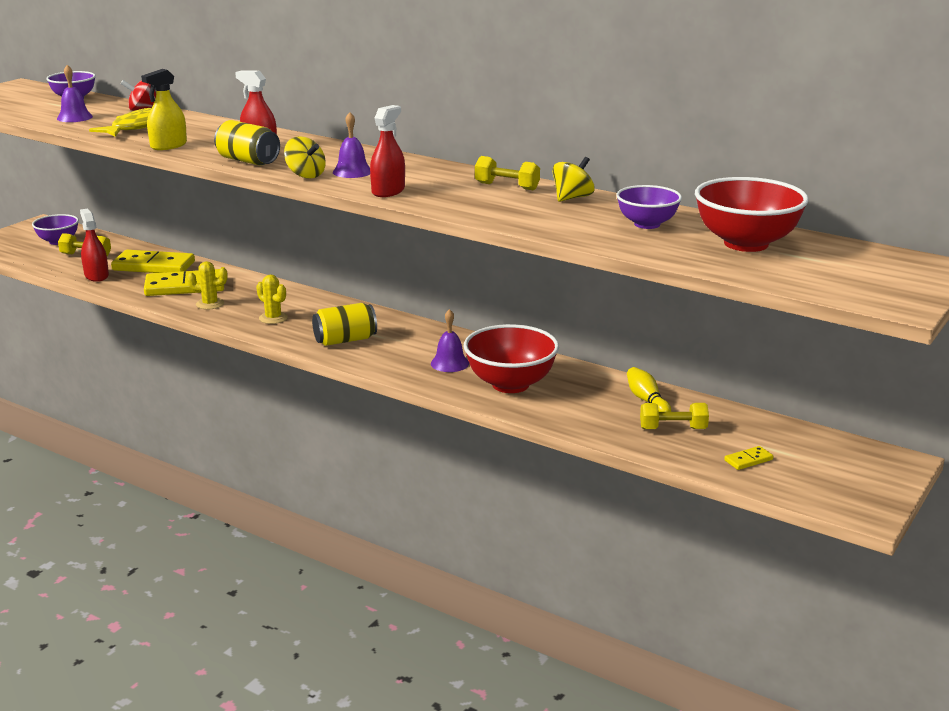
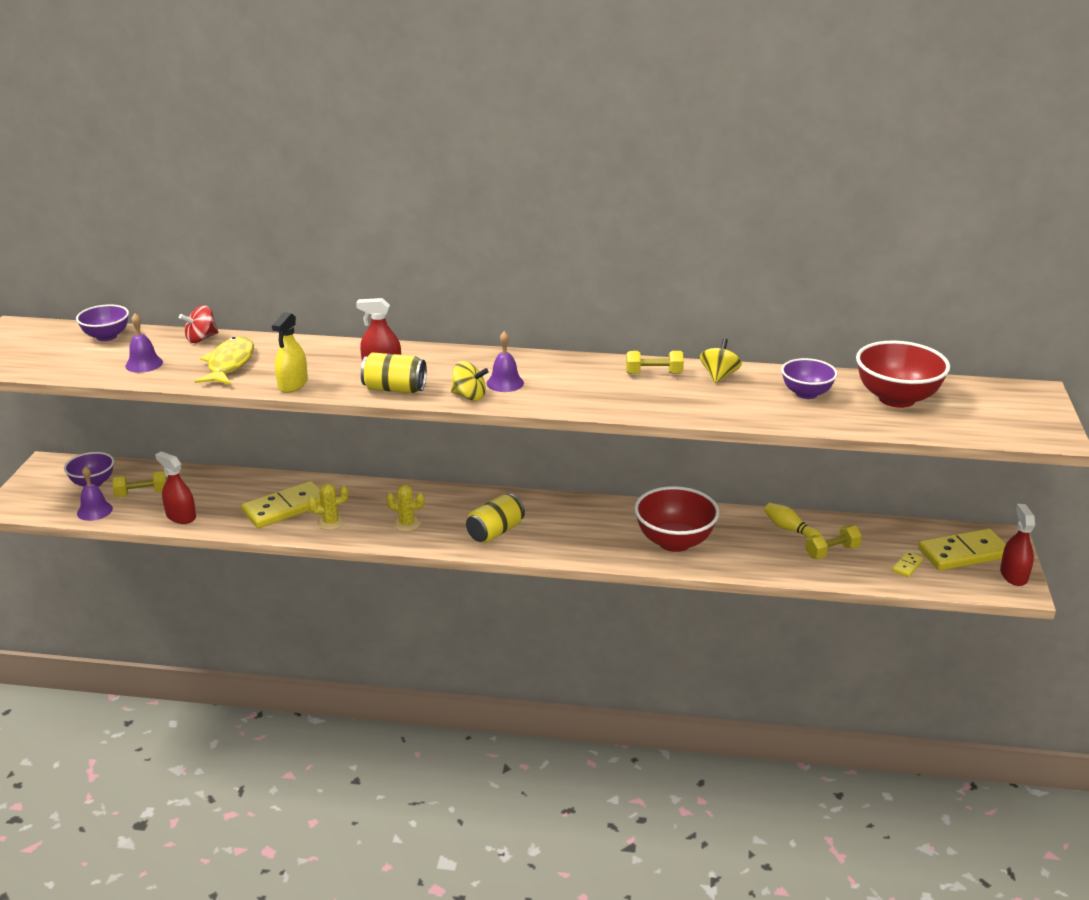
camera: 25 degrees left, 5 degrees up
(154, 266) = (228, 491): yellow domino -> yellow domino (963, 553)
(388, 191) = (564, 400): red spray bottle -> red spray bottle (1013, 575)
(449, 363) = (606, 533): purple bell -> purple bell (94, 511)

